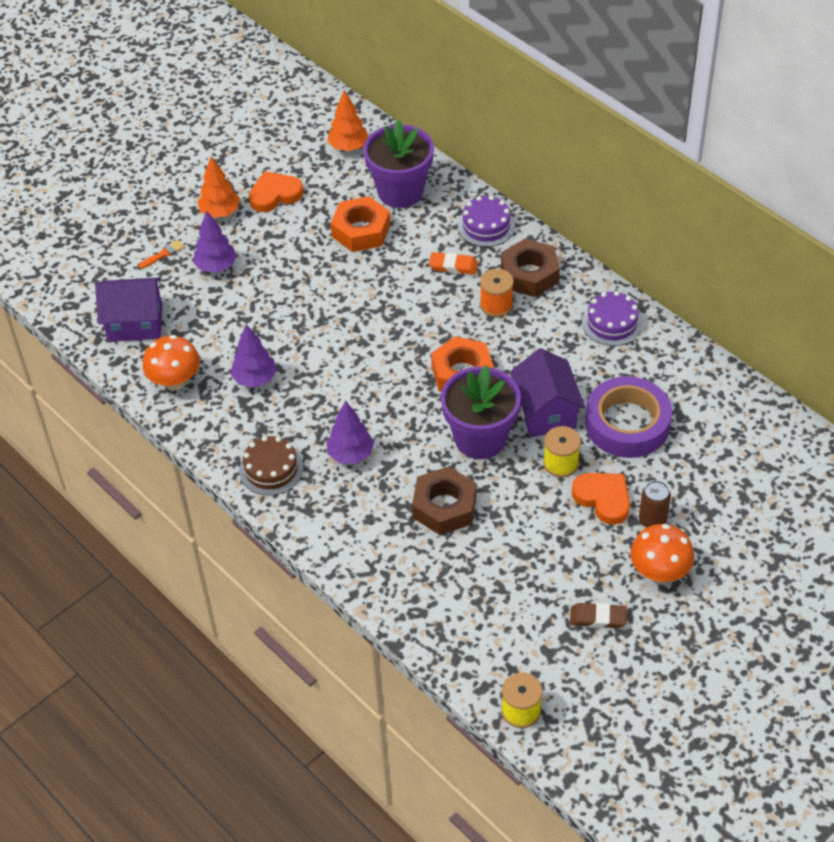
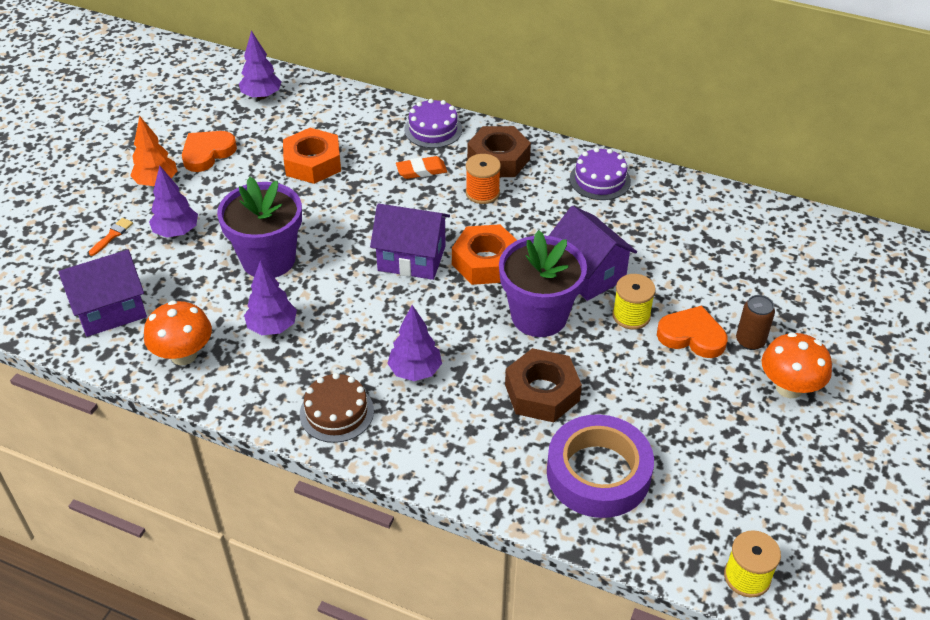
camera: 25 degrees left, 5 degrees down
(348, 147) = (262, 96): orange tree -> purple tree
(400, 191) = (333, 121): purple flower pot -> purple flower pot (268, 260)
(400, 350) = (411, 258): none -> purple house
(598, 618) = (761, 452): brown eraser -> none
(627, 424) = (670, 262): purple tape -> purple tape (598, 473)

